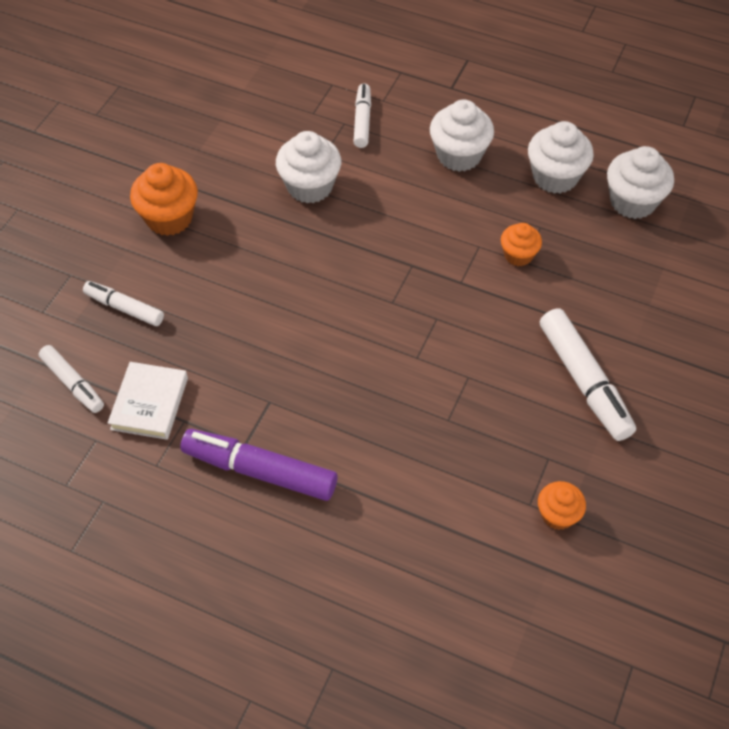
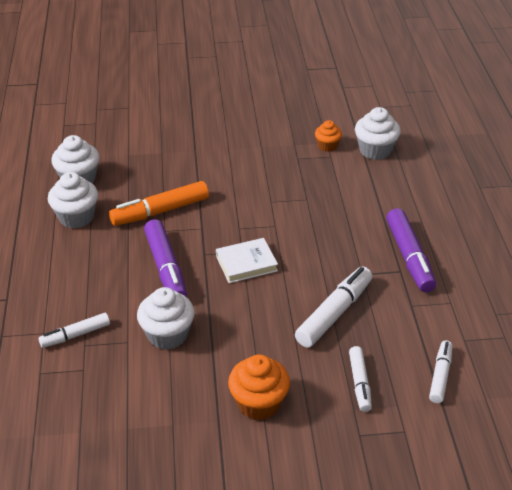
camera: 120 degrees left, 15 degrees down
(150, 403) = (416, 328): white book -> white book (246, 263)
(411, 222) = (166, 268): none -> purple marker
(459, 155) = (83, 268): white cupcake -> white cupcake (375, 150)
(518, 255) = (160, 211): orange cupcake -> orange marker
(584, 381) = (236, 160): white marker -> white marker (334, 313)

